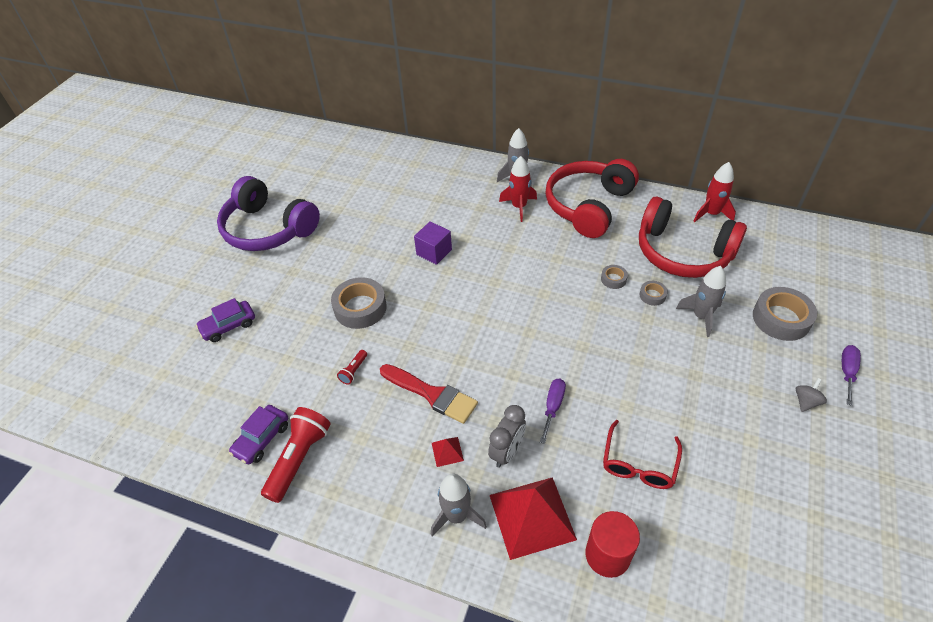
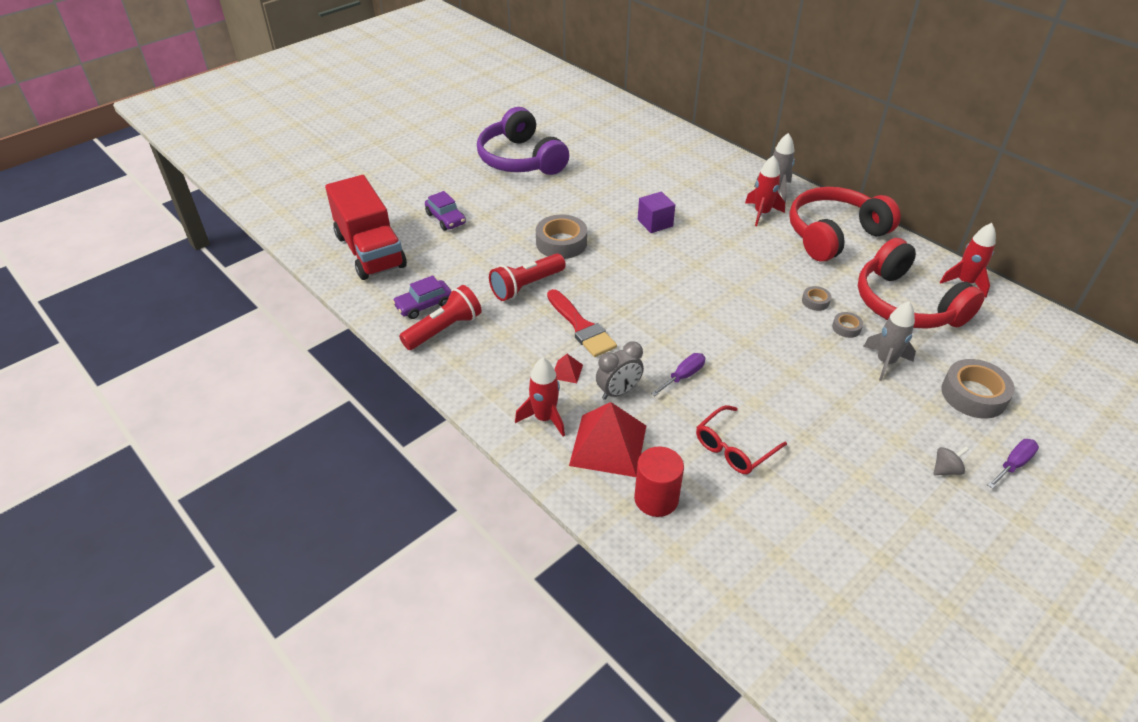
camera: 25 degrees right, 5 degrees down
(167, 398) = (370, 251): none -> red truck
(228, 326) = (446, 219): purple car -> purple car turned 120 degrees counterclockwise
(353, 371) = (526, 286): red flashlight -> red flashlight, size x2.13
(457, 516) = (544, 418): grey rocket -> red rocket

